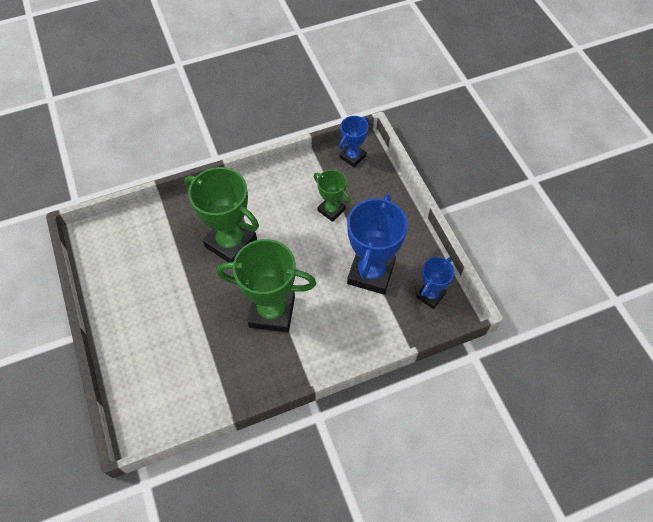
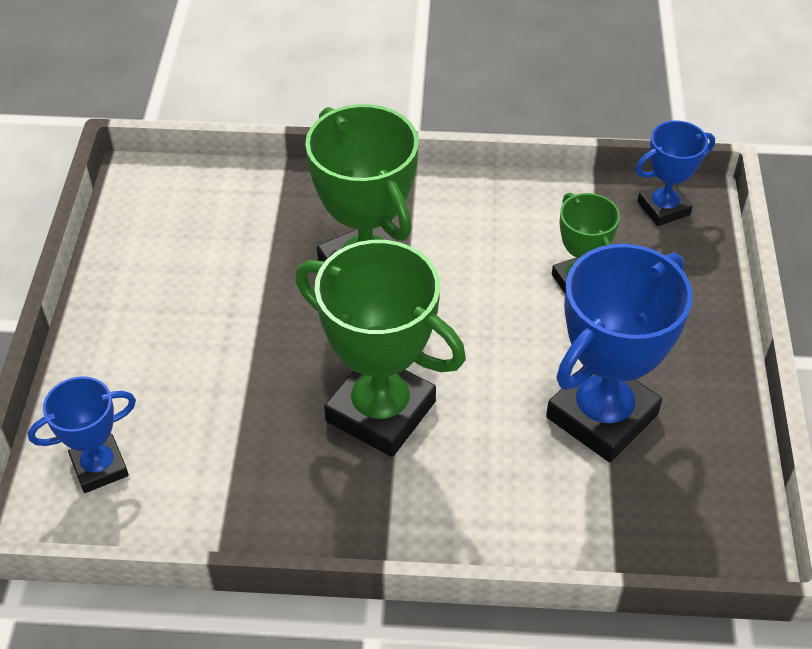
camera: 25 degrees right, 10 degrees down
(430, 295) = (703, 500): blue trophy -> blue trophy (99, 467)

